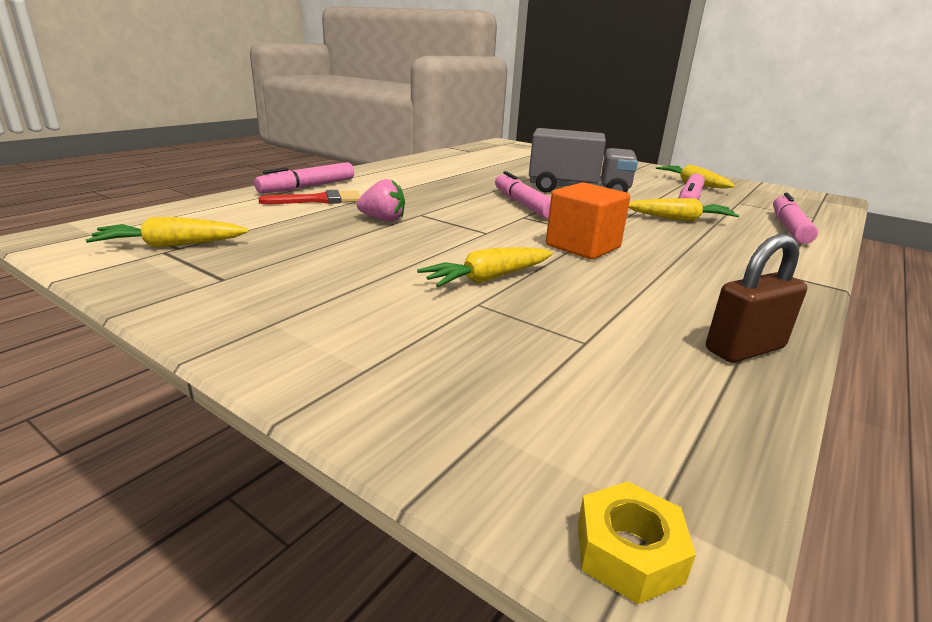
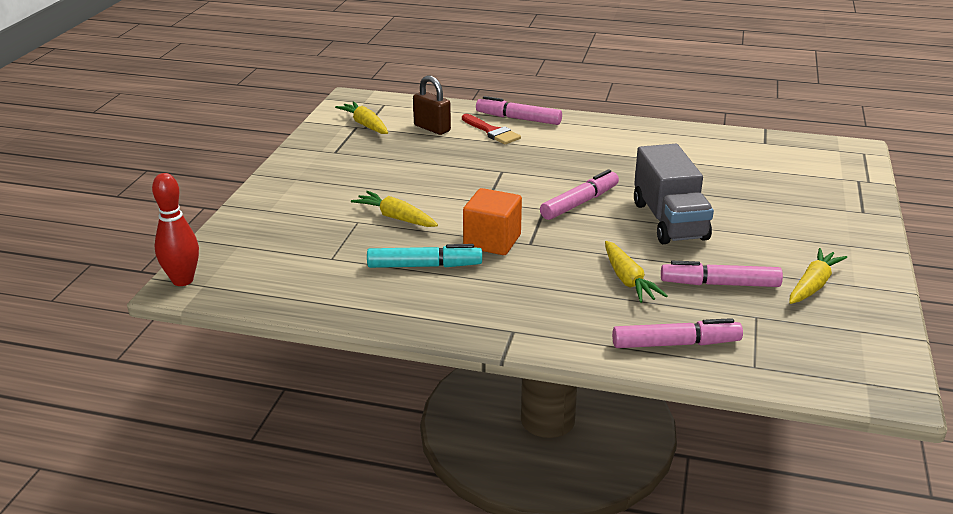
camera: 70 degrees right, 5 degrees up
(383, 219) = (473, 162): pink strawberry -> none
(628, 552) = (182, 280): yellow nut -> red bowling pin
(631, 287) = (424, 266): none -> turquoise marker
(744, 349) = (356, 307): brown padlock -> brown padlock (432, 128)

